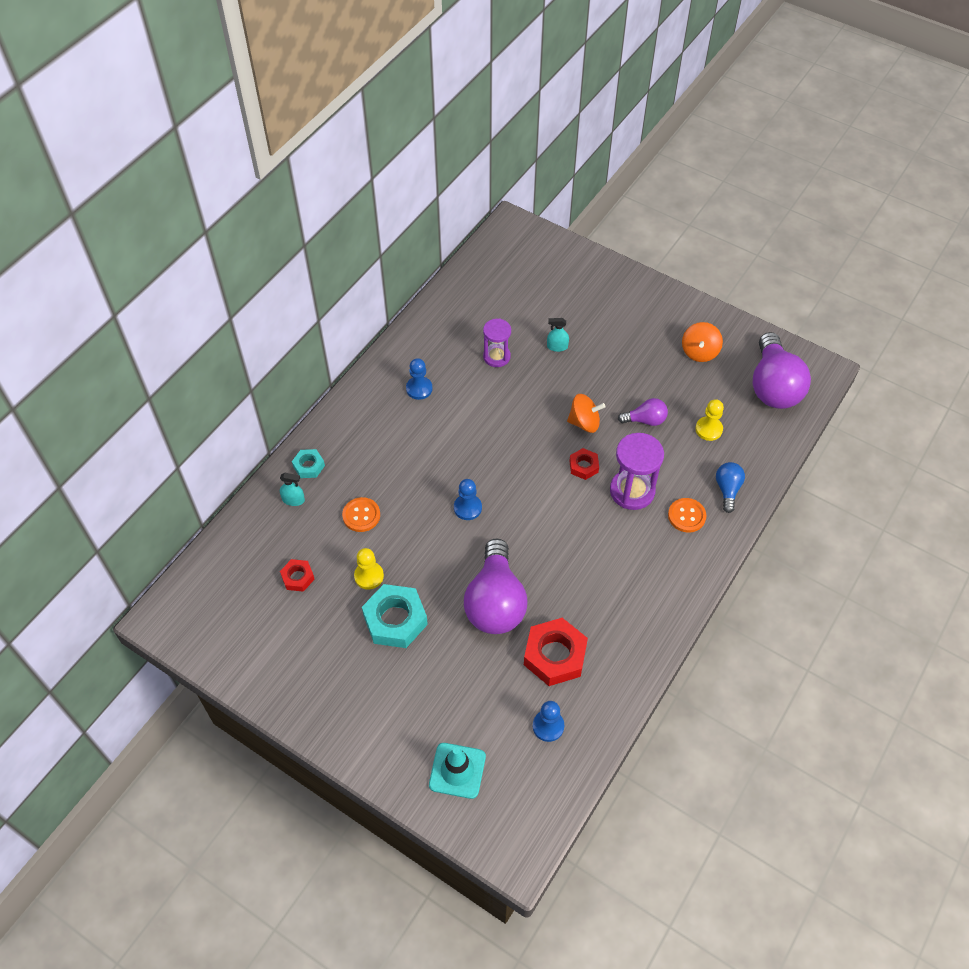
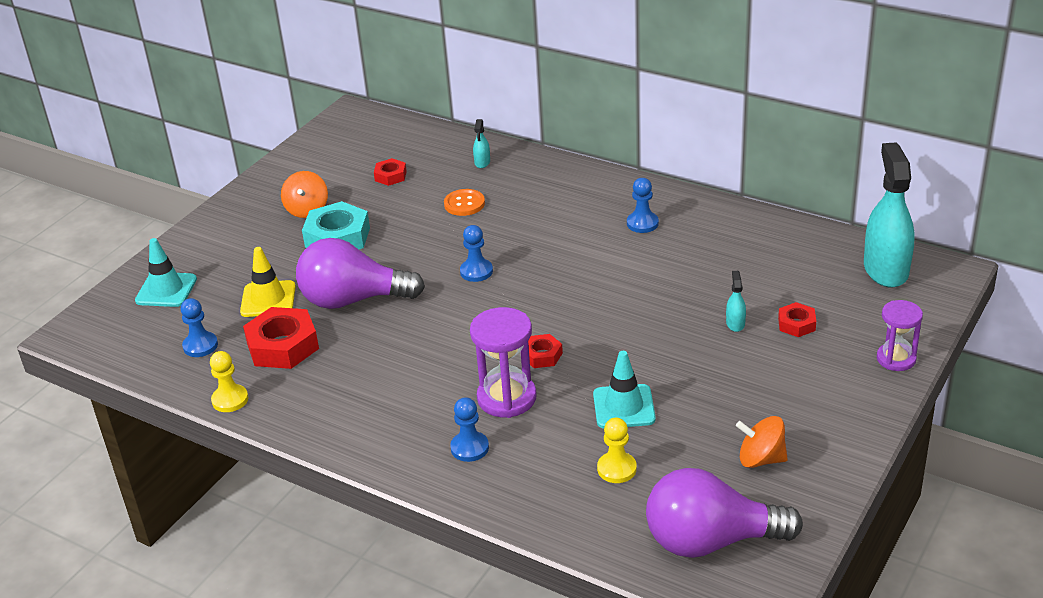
camera: 90 degrees right, 20 degrees down
(309, 466) = (525, 166): turquoise nut -> none
(369, 576) = (390, 216): yellow pawn -> yellow pawn (230, 400)
(485, 674) = (268, 299): none -> yellow traffic cone
(496, 356) = (705, 275): purple hourglass -> purple hourglass (896, 359)
(505, 256) = (885, 269): none -> turquoise spray bottle
(561, 313) = (796, 324): none -> red nut
(584, 422) = (611, 353): orange spinning top -> orange spinning top (307, 209)
(645, 420) = (624, 407): purple light bulb -> turquoise traffic cone
(686, 516) = (469, 448): orange button -> blue pawn
(727, 490) = (514, 488): blue light bulb -> none

